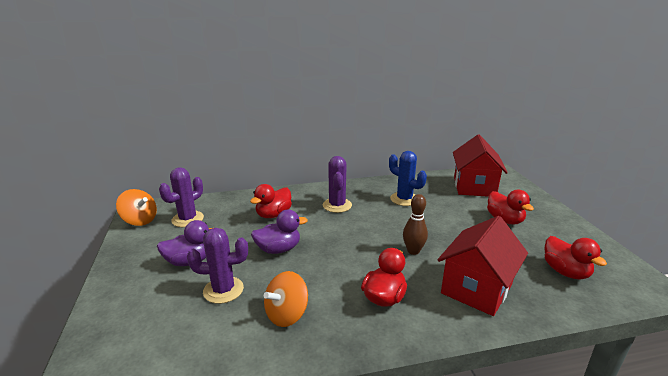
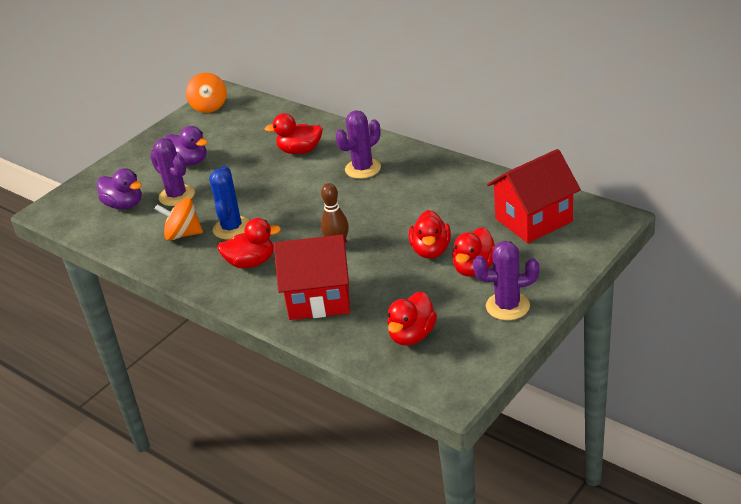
camera: 55 degrees right, 10 degrees up
(187, 219) = (238, 122): purple cactus -> purple cactus (507, 306)
(278, 249) = (253, 185): purple duck -> purple duck (124, 205)
(404, 199) = (432, 195): blue cactus -> blue cactus (232, 228)
(467, 224) = (431, 250): none -> red duck

